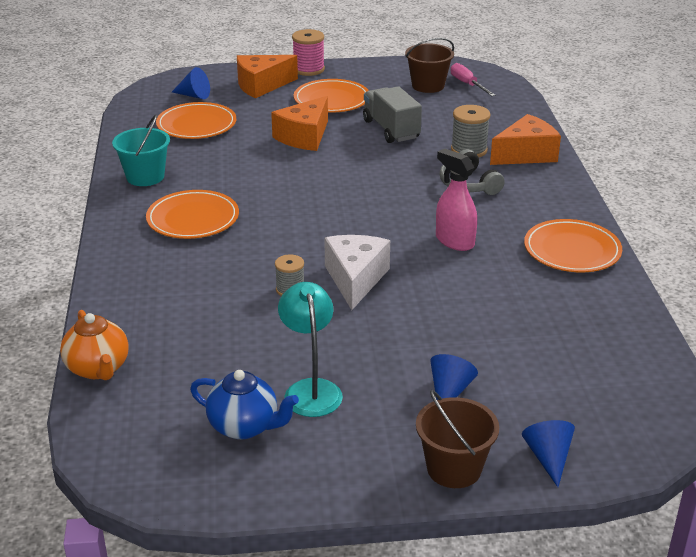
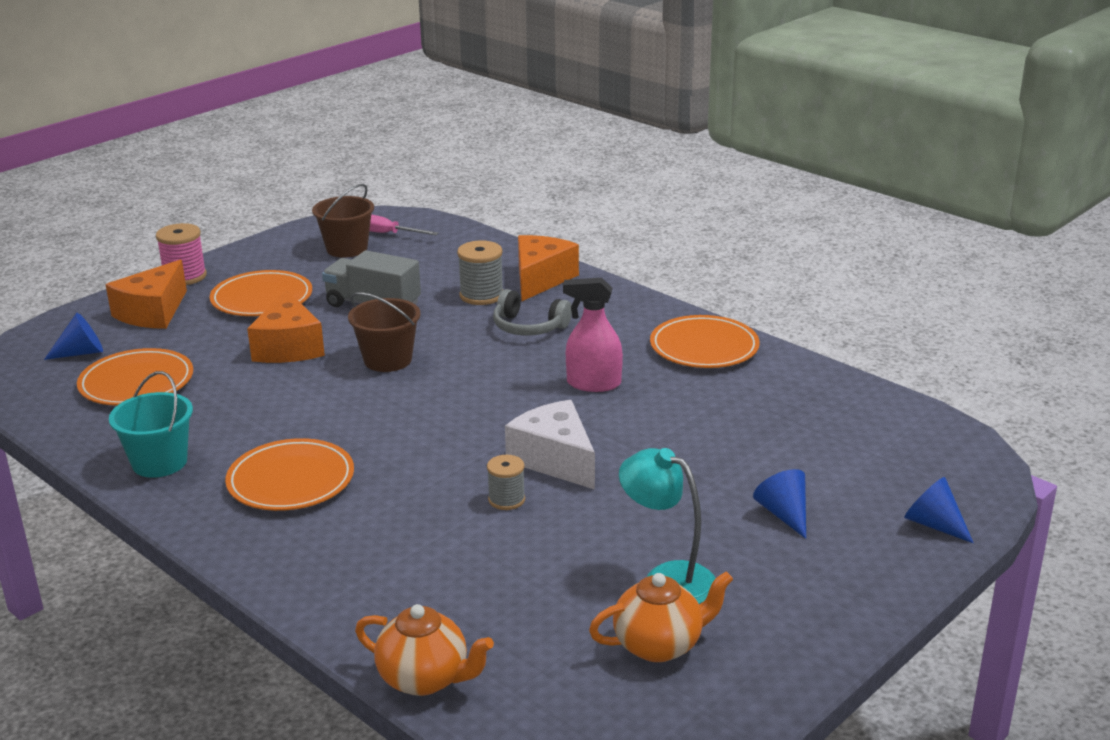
camera: 40 degrees left, 5 degrees down
(245, 426) = (659, 645): blue teapot -> orange teapot
(454, 468) = (881, 574): brown bucket -> brown bucket (388, 360)

